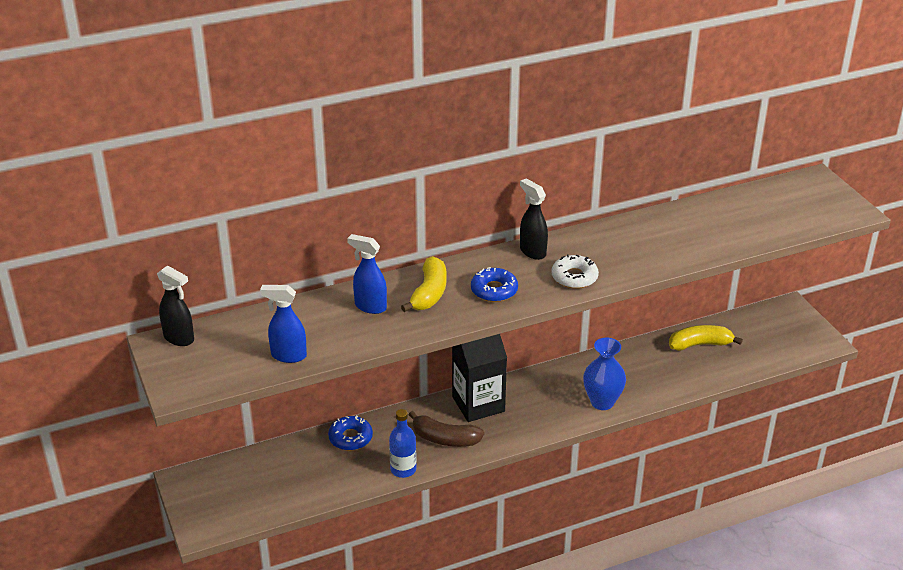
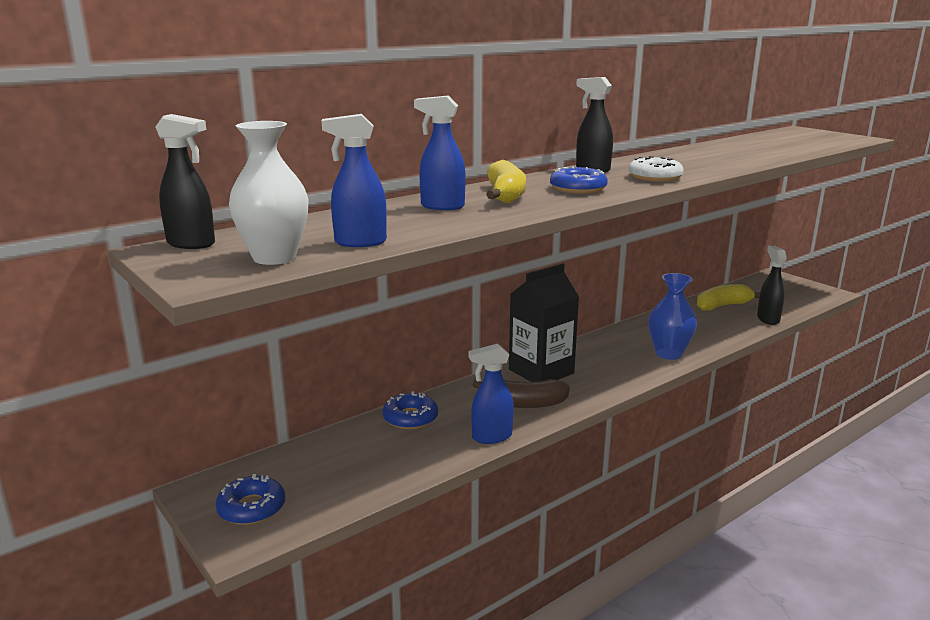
camera: 15 degrees left, 15 degrees down
(214, 502) = (251, 508): none -> blue donut
(227, 368) = (274, 257): none -> white vase
(403, 469) = (491, 437): blue bottle -> blue spray bottle
(730, 371) = (768, 319): none -> black spray bottle

